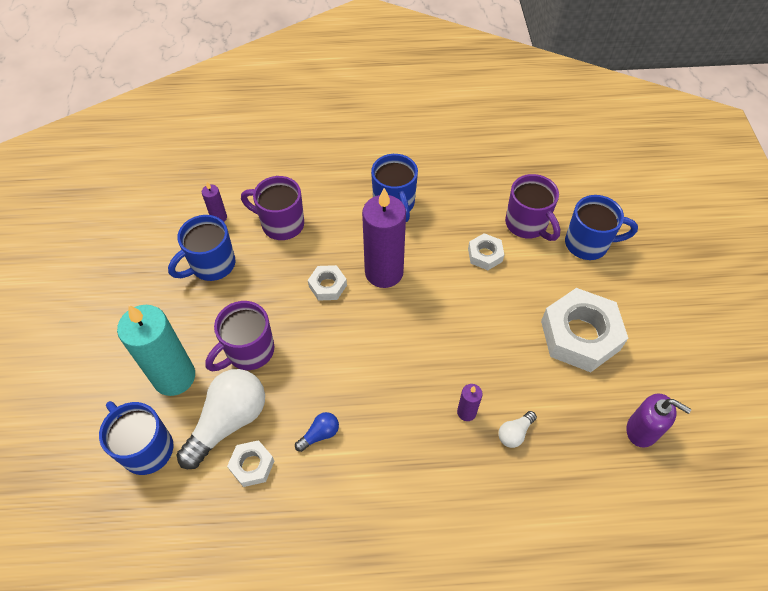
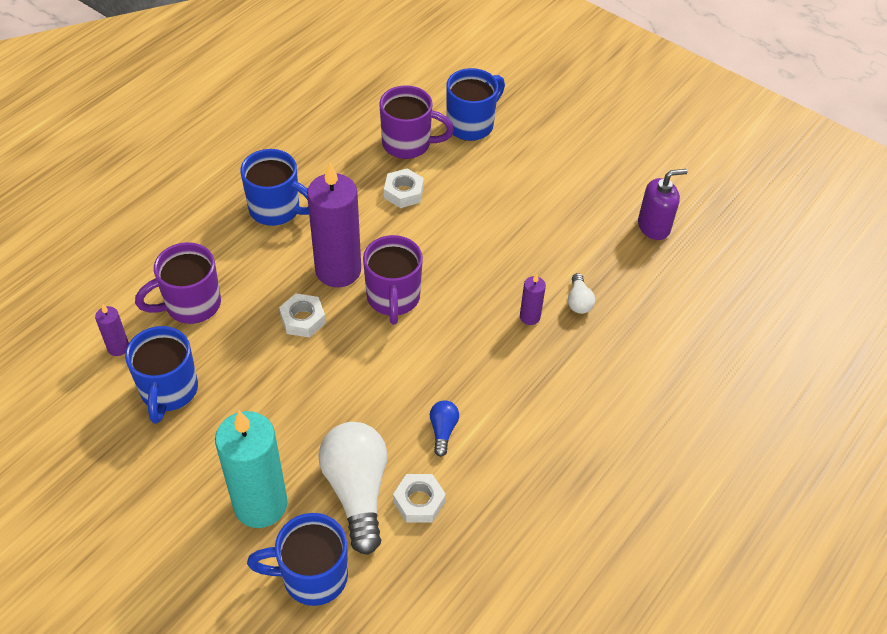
camera: 50 degrees left, 5 degrees down
(248, 351) = (301, 427): purple mug -> purple mug (393, 299)
(580, 335) = (542, 196): white nut -> none

